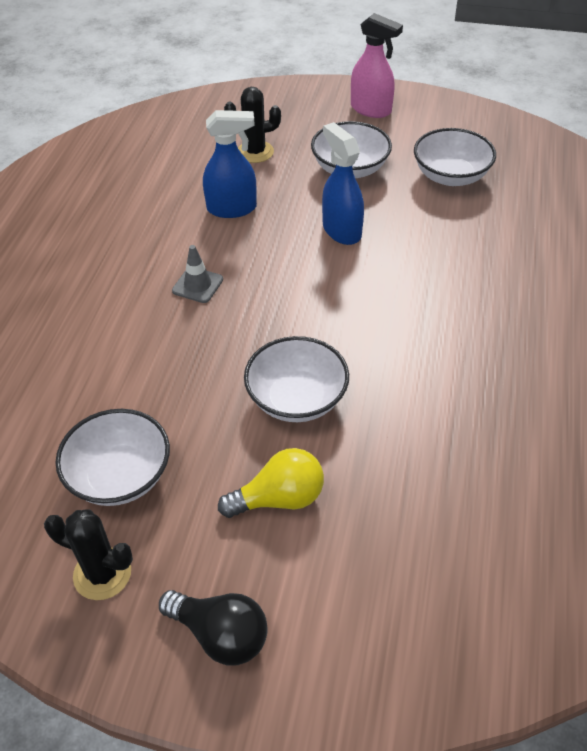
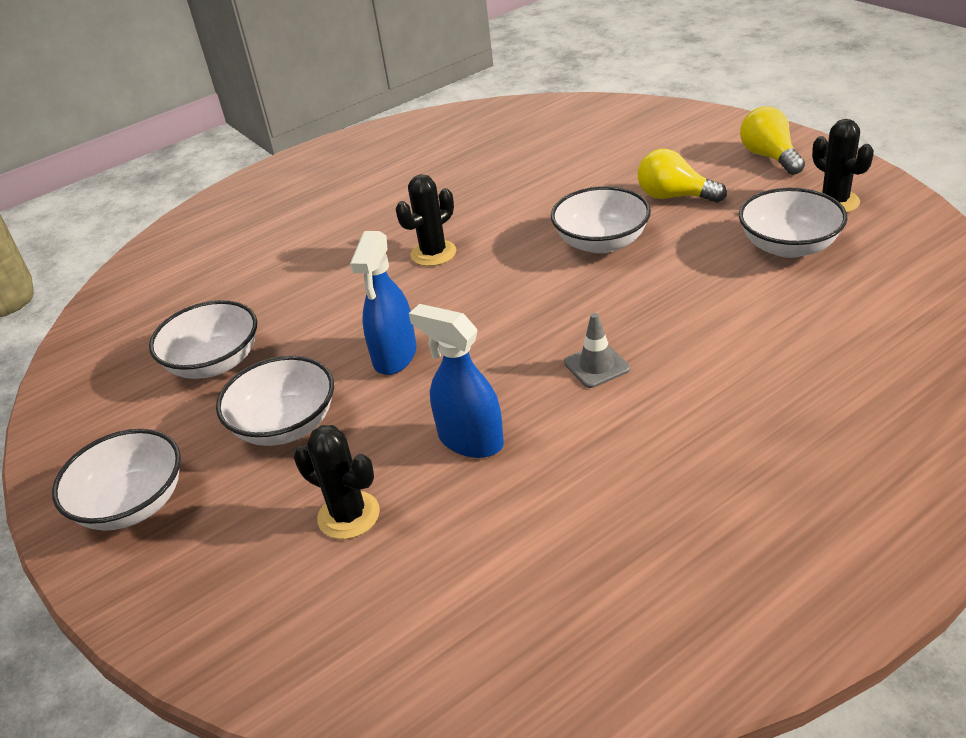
camera: 135 degrees left, 10 degrees down
(220, 634) = (769, 157): black light bulb -> yellow light bulb
(371, 109) = (132, 504): pink spray bottle -> white bowl
(427, 318) = (433, 253): none -> black cactus

